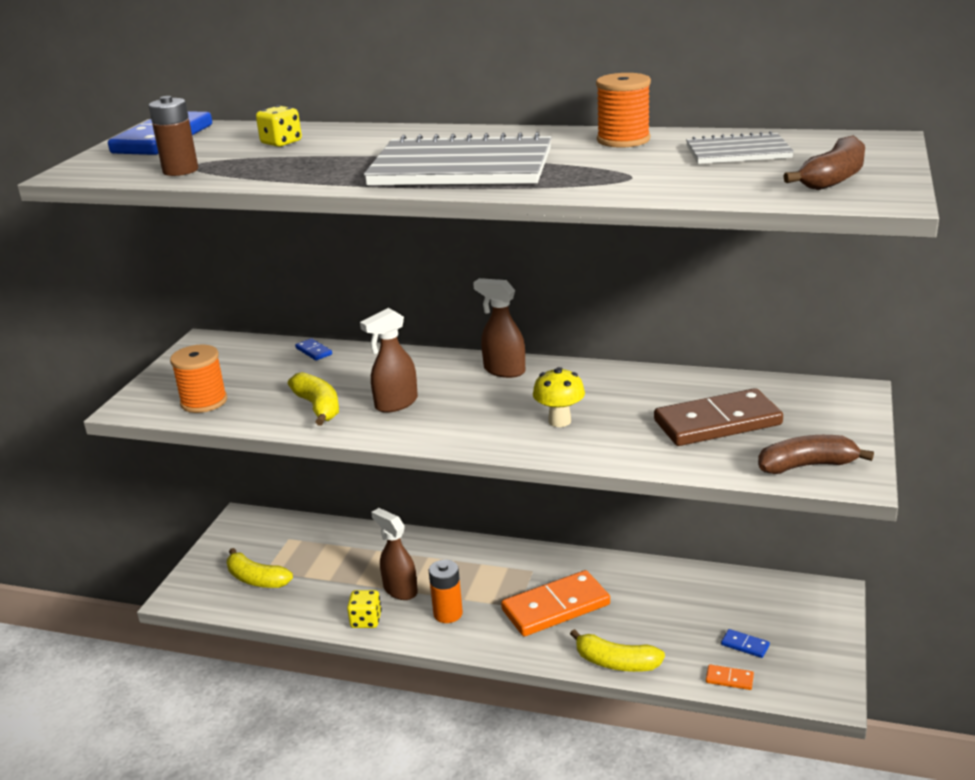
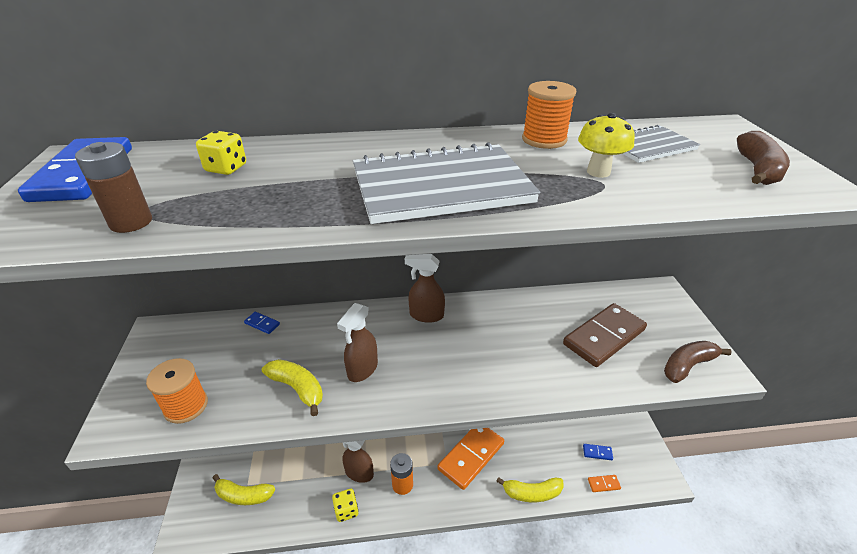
camera: 25 degrees left, 10 degrees up
(559, 421) = (498, 360): yellow mushroom -> yellow mushroom (598, 172)

